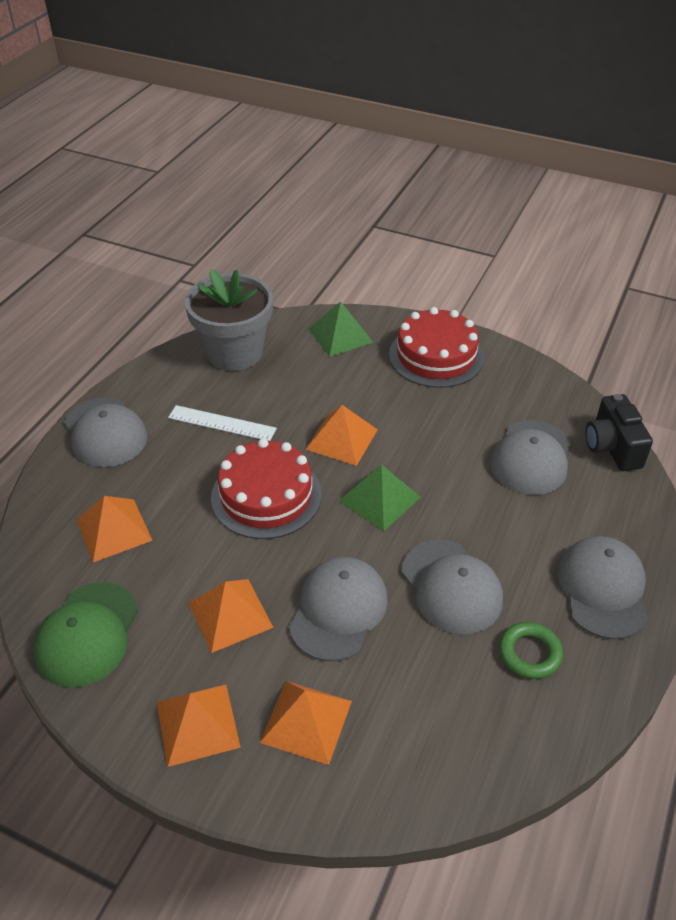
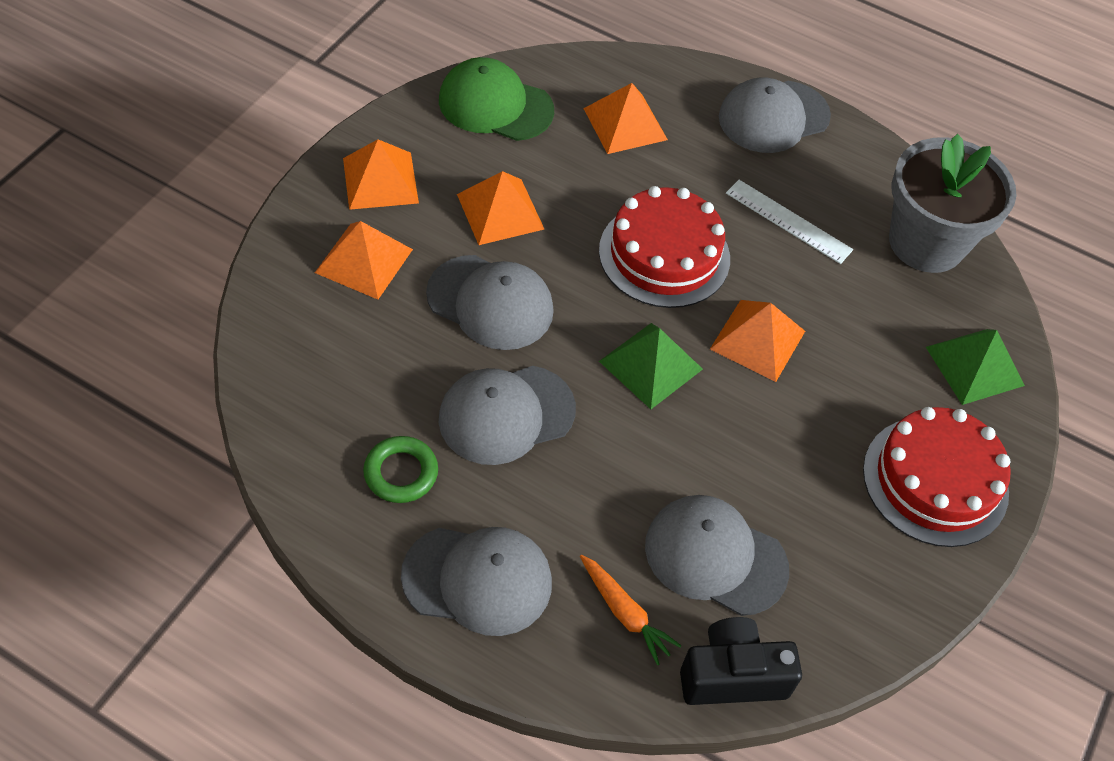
camera: 90 degrees right, 10 degrees up
(222, 423) = (788, 221): white ruler -> white ruler turned 75 degrees counterclockwise
(592, 502) = (625, 613): none -> orange carrot

